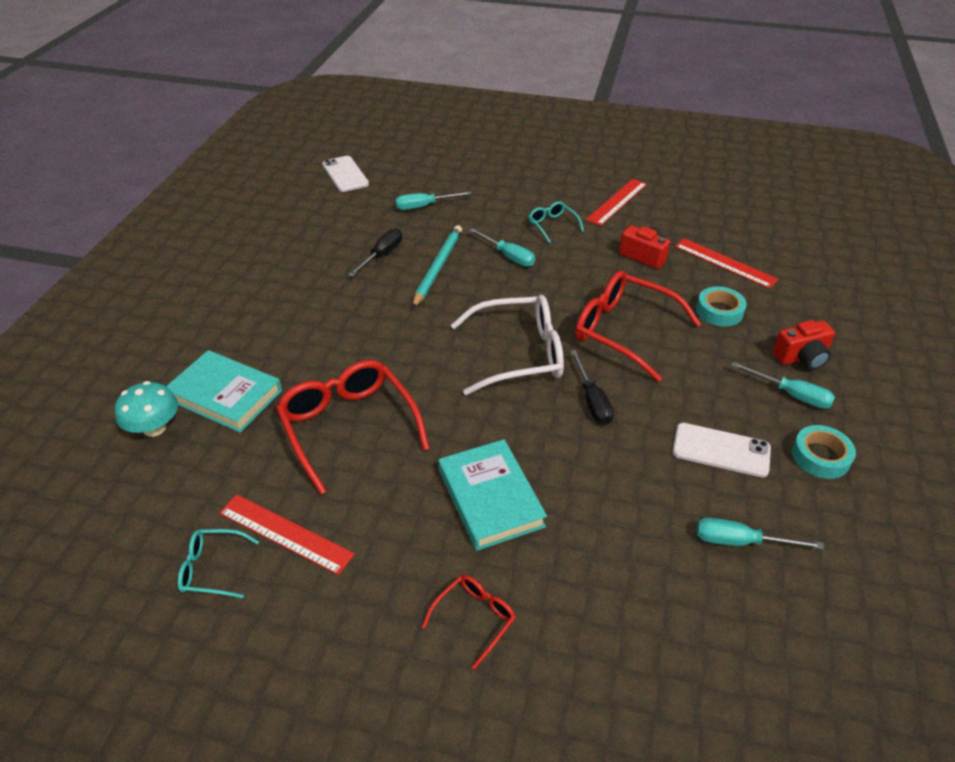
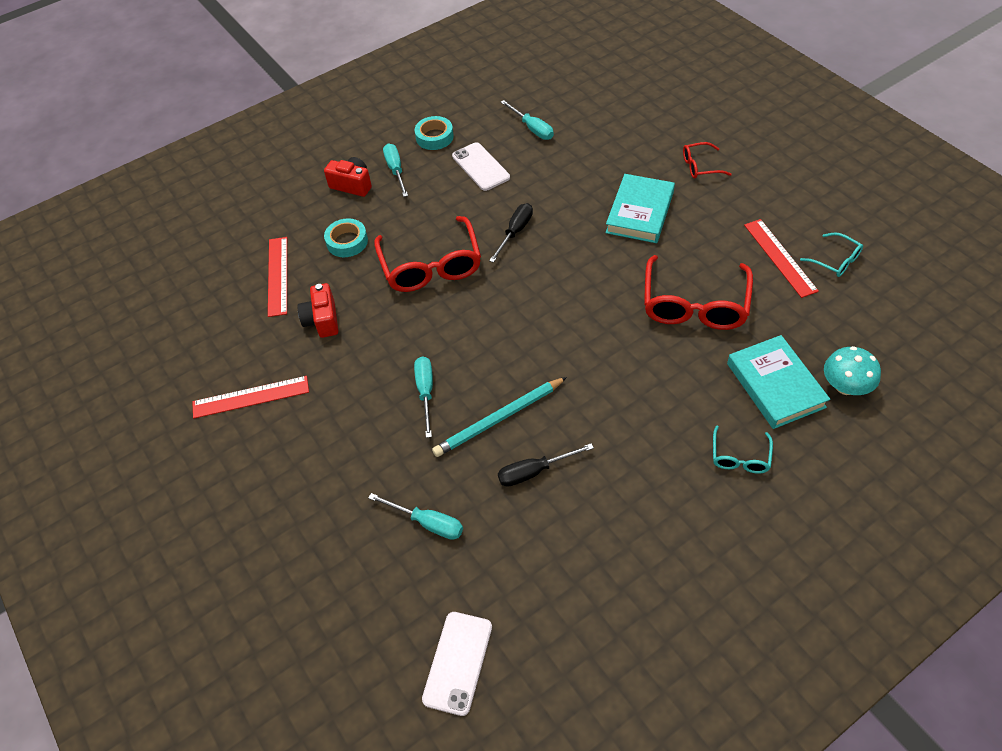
camera: 135 degrees left, 10 degrees up
(519, 354) = (524, 291): white glasses -> none
(552, 225) = (344, 405): turquoise glasses -> turquoise glasses (740, 457)

